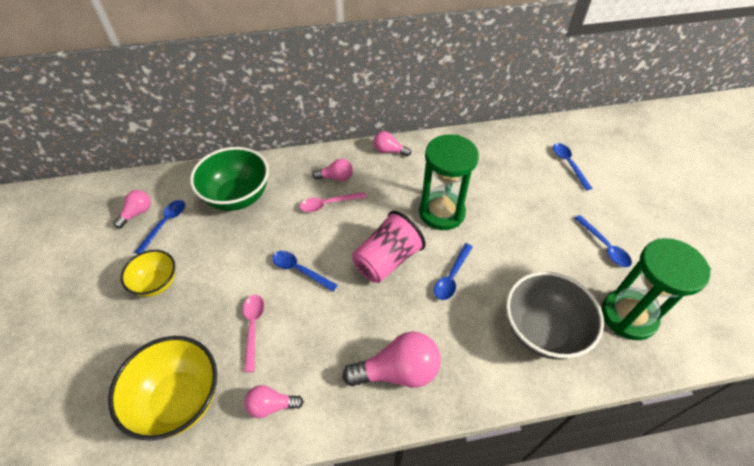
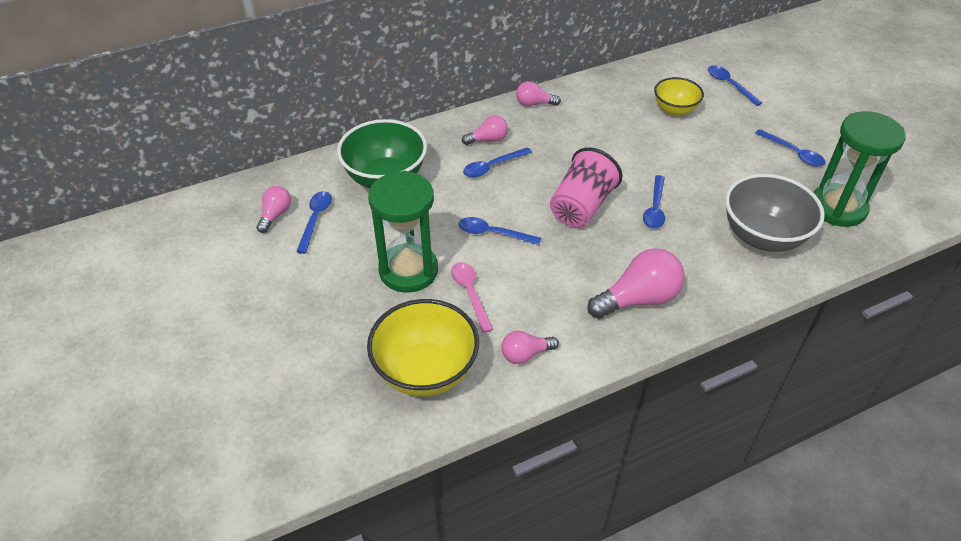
camera: 15 degrees left, 5 degrees down
(156, 283) = (339, 276): yellow bowl -> yellow bowl (675, 110)
(328, 204) = (492, 167): pink spoon -> blue spoon
(441, 212) = (618, 152): green hourglass -> green hourglass (408, 270)

